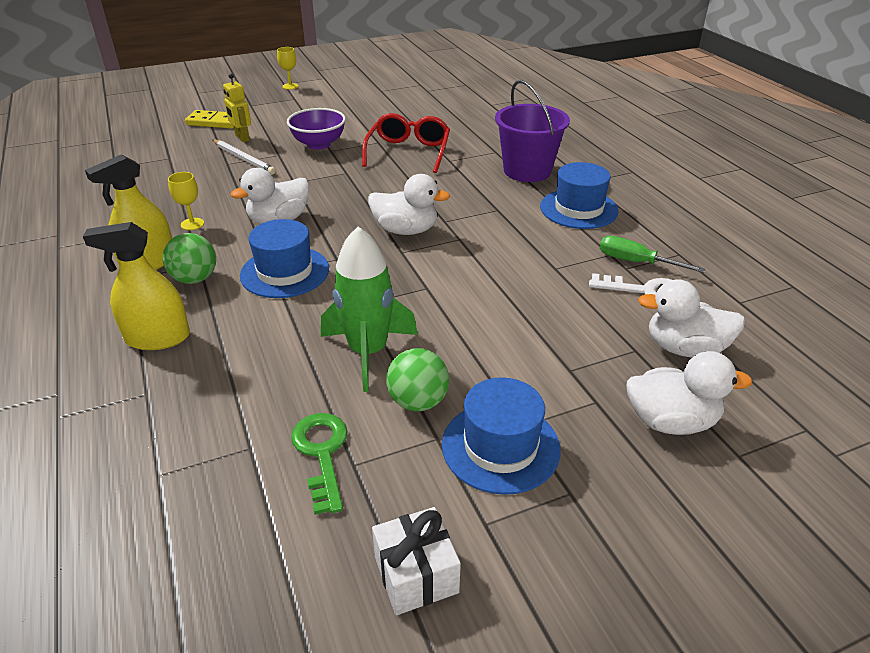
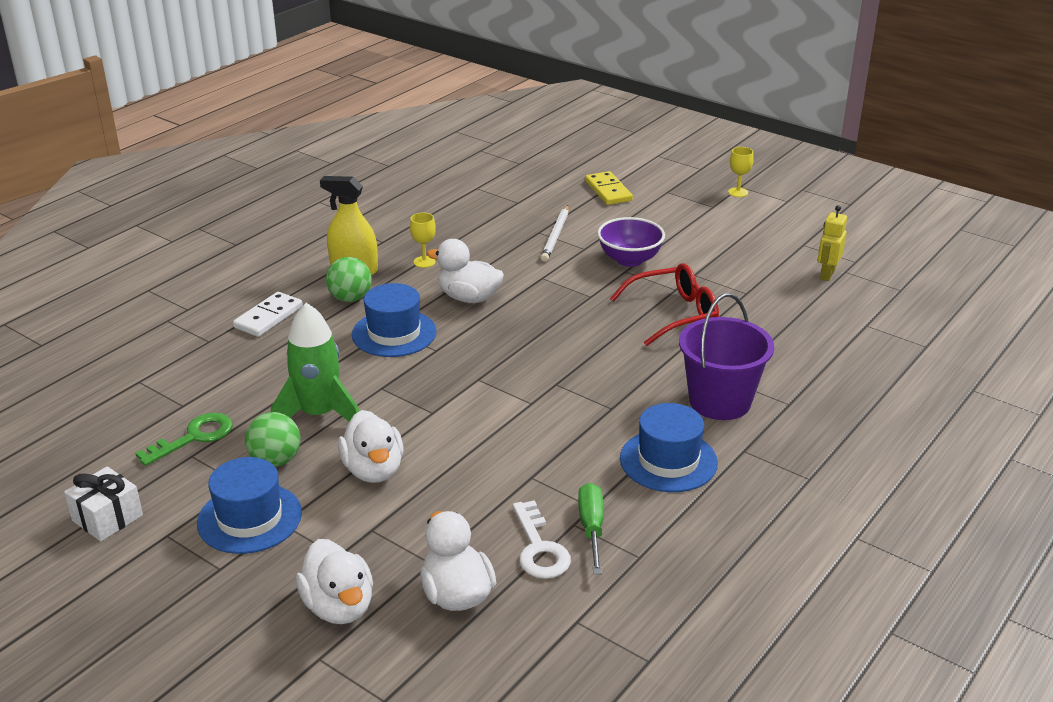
camera: 60 degrees right, 5 degrees down
(158, 338) = (268, 317): yellow spray bottle -> white domino
(242, 138) = (594, 217): yellow robot -> yellow robot (827, 274)
(406, 230) = (516, 368): white duck -> white duck (373, 470)

